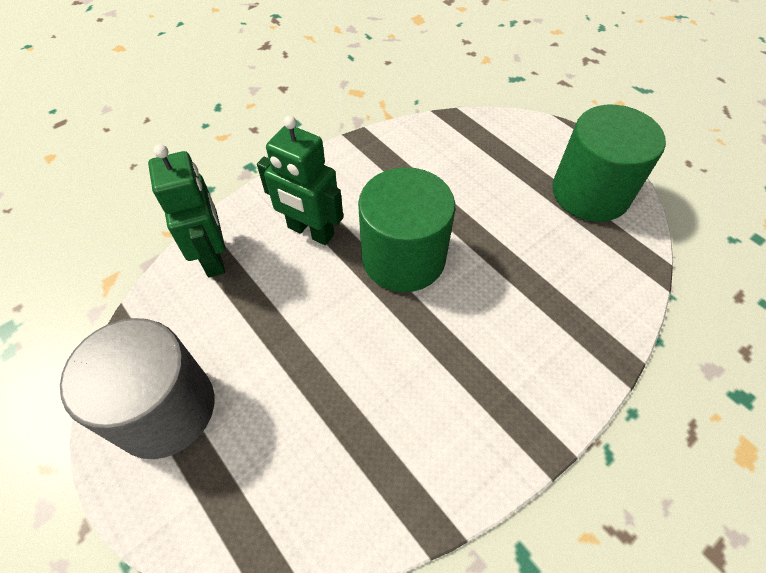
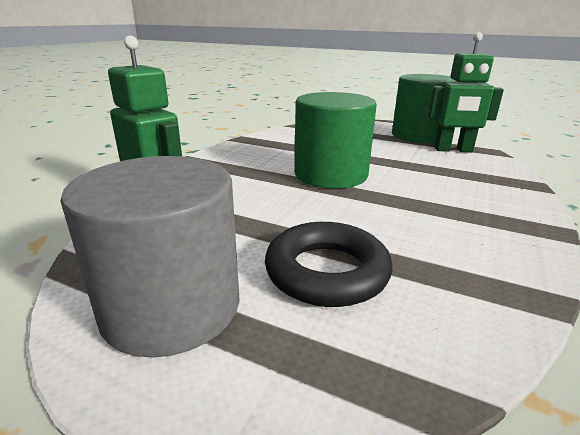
camera: 25 degrees left, 30 degrees down
(291, 417) = (327, 272): none -> black ring
(310, 232) = (242, 177): green robot -> green robot (453, 150)

